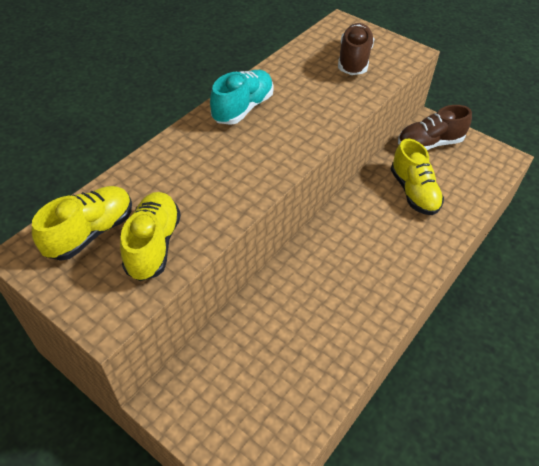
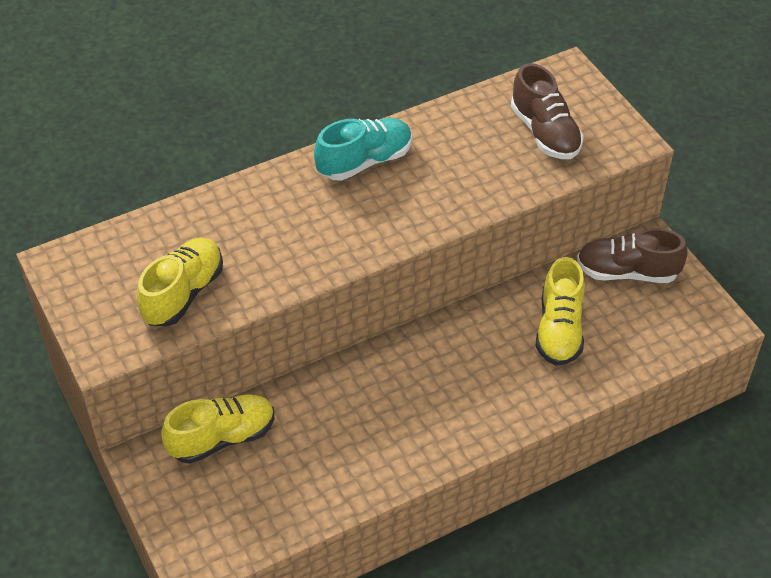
camera: 25 degrees right, 0 degrees up
(91, 233) = (129, 260): yellow shoe -> yellow shoe (222, 438)
(354, 60) = (545, 133): brown shoe -> brown shoe turned 120 degrees clockwise

